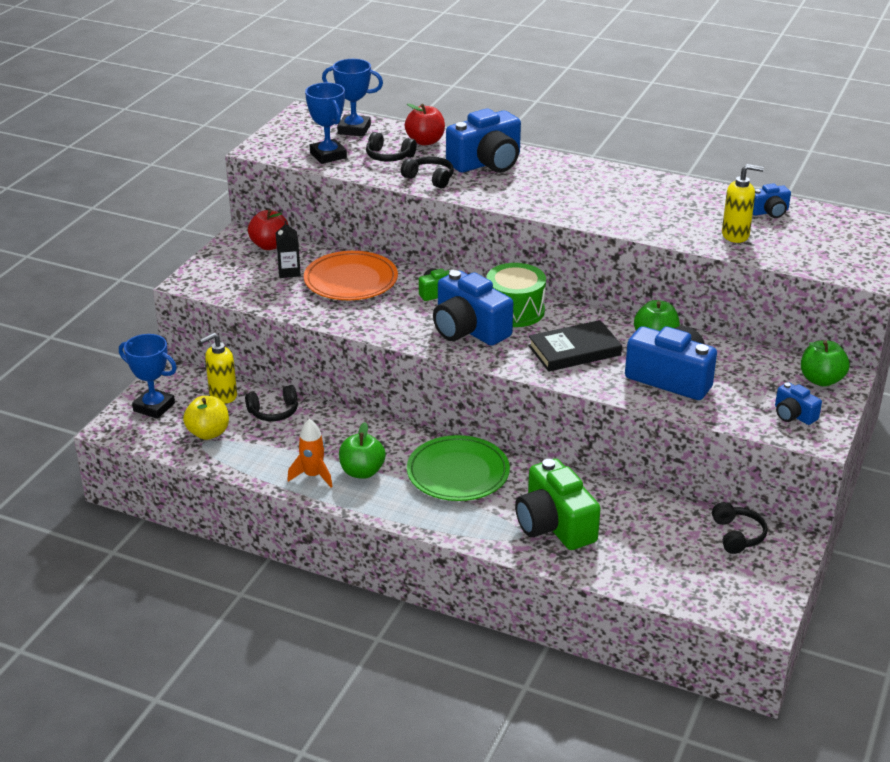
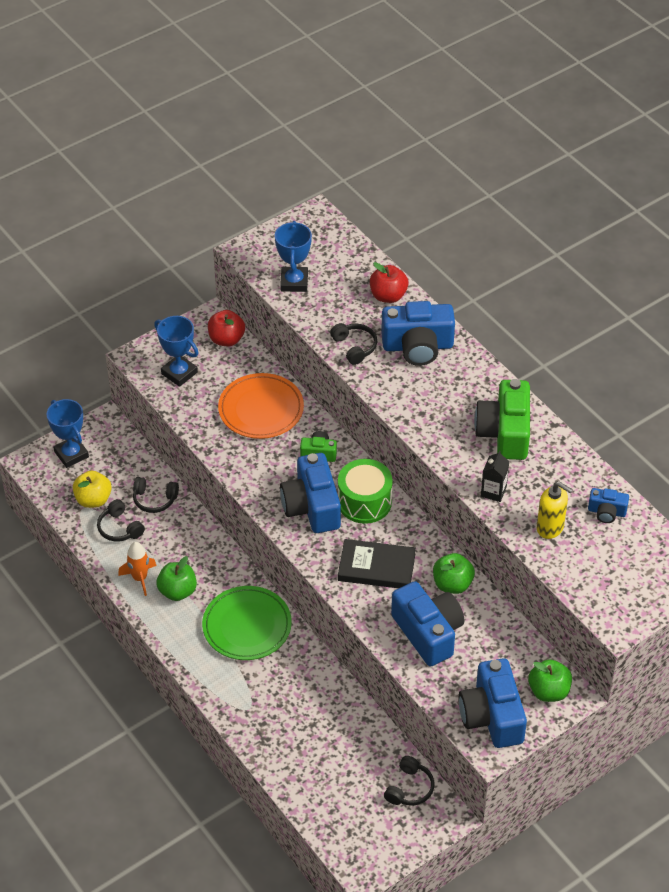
camera: 30 degrees right, 15 degrees up
(223, 395) = (128, 465): yellow soap dispenser -> none
(289, 272) = (220, 378): black carton -> black carton (493, 491)
(354, 129) = (340, 255): blue trophy -> blue trophy (179, 373)
(389, 156) = (342, 304): black headphones -> black headphones (119, 528)
(554, 525) = (280, 710): green camera -> green camera (504, 432)
(793, 415) = (492, 716): blue camera -> blue camera, size x1.99

